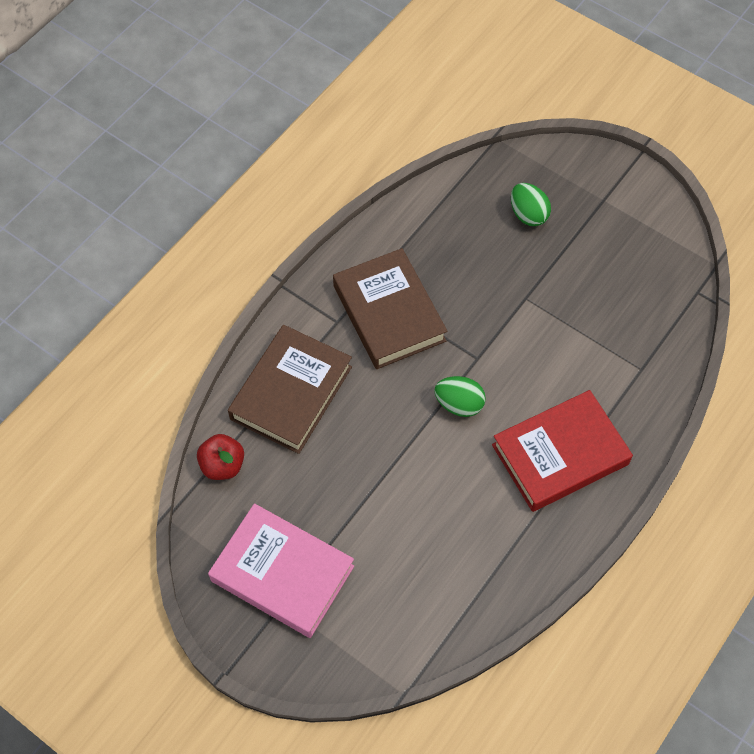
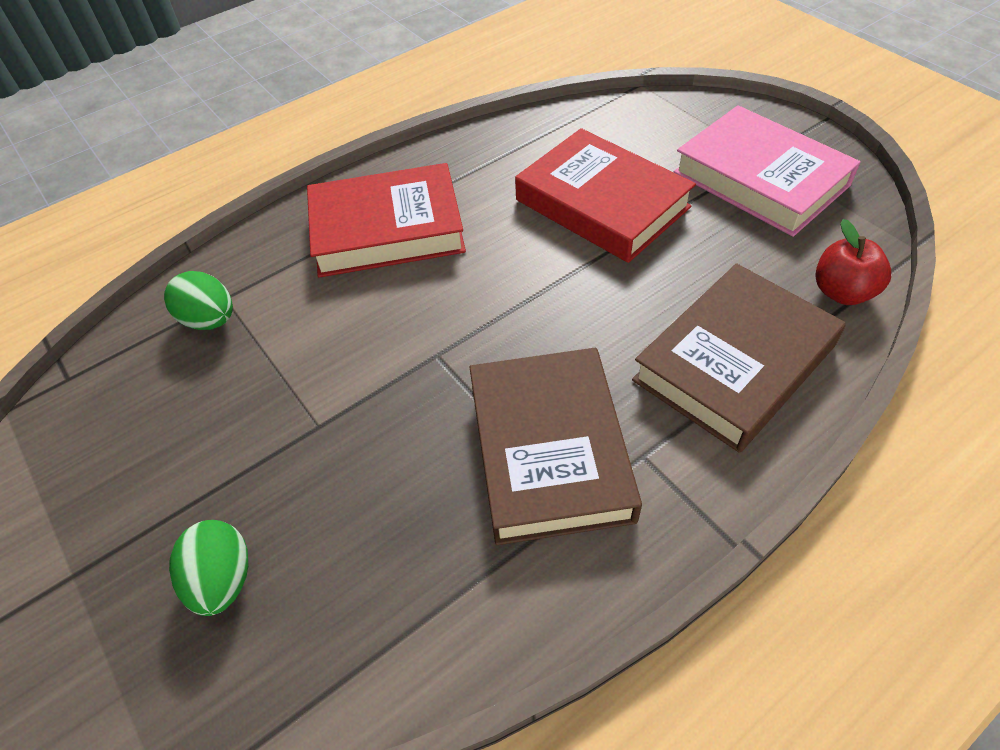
camera: 160 degrees left, 10 degrees down
(404, 517) = (602, 203): none -> red book
(459, 404) = (488, 303): green egg -> green egg (210, 320)

